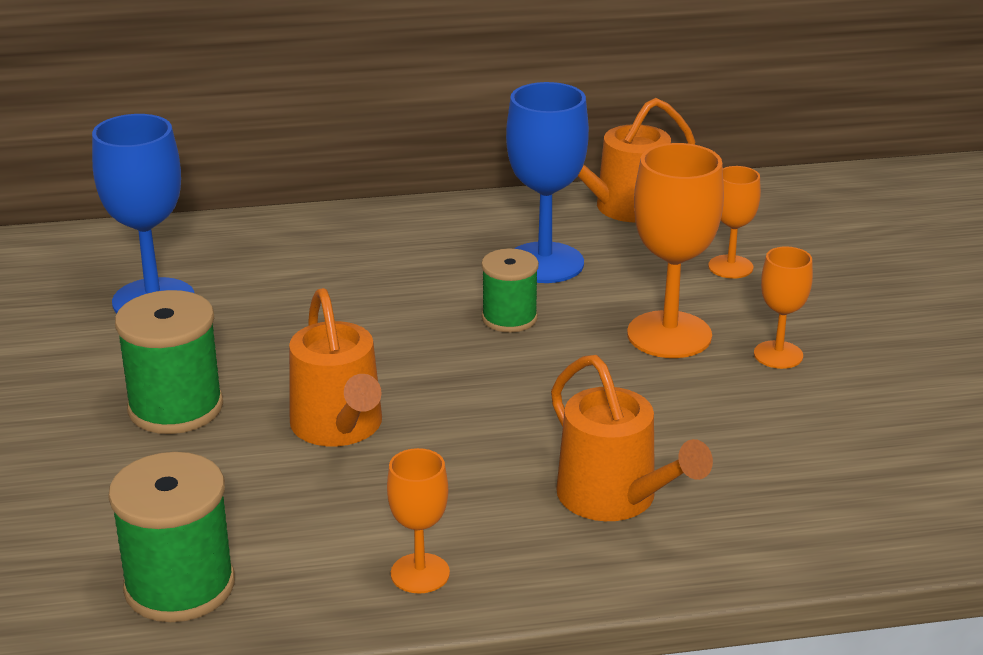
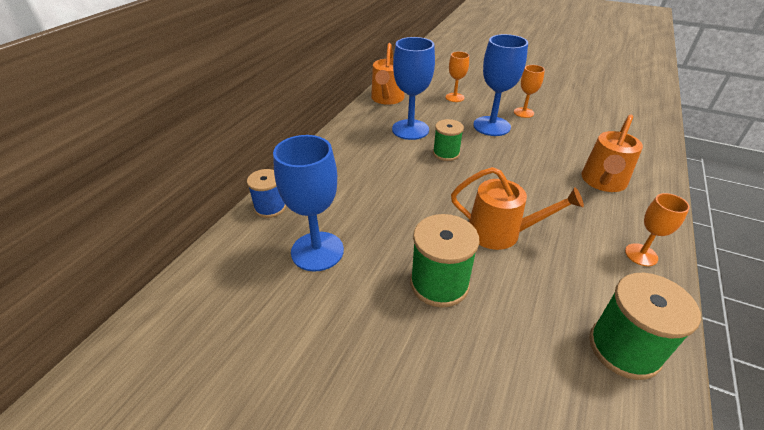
camera: 55 degrees left, 10 degrees up
(205, 235) = (270, 207): none -> blue spool
(615, 498) = (603, 182): orange watering can -> orange watering can turned 120 degrees clockwise
(669, 335) = (491, 126): orange goblet -> blue goblet

